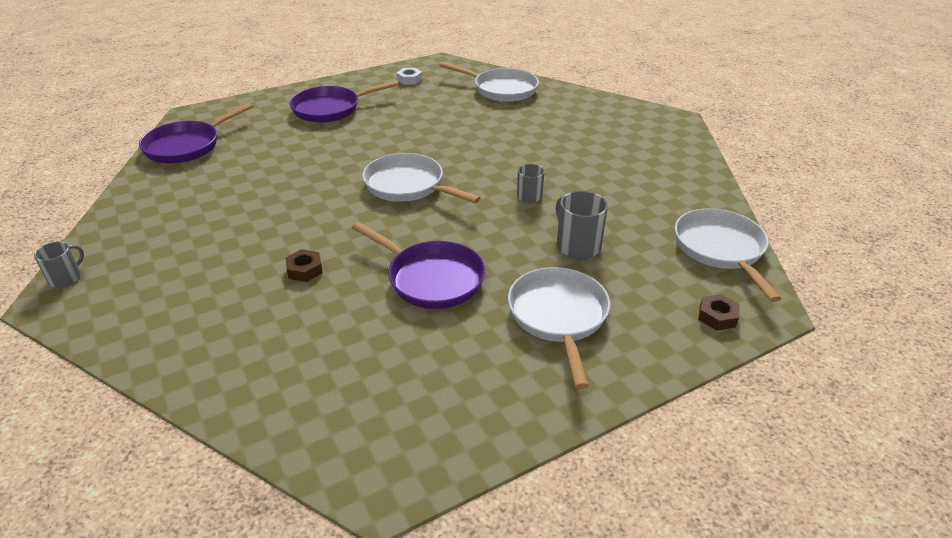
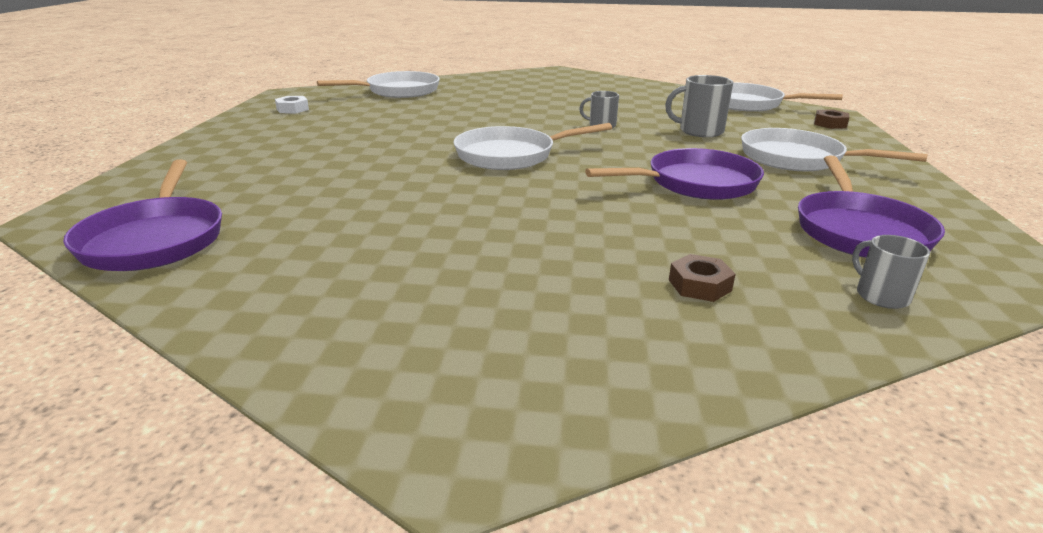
camera: 55 degrees left, 10 degrees down
(66, 278) = (394, 423): grey mug -> grey mug (881, 296)
(305, 270) = (613, 231): brown nut -> brown nut (699, 285)
(331, 109) = (269, 148): purple pan -> purple pan (859, 230)

